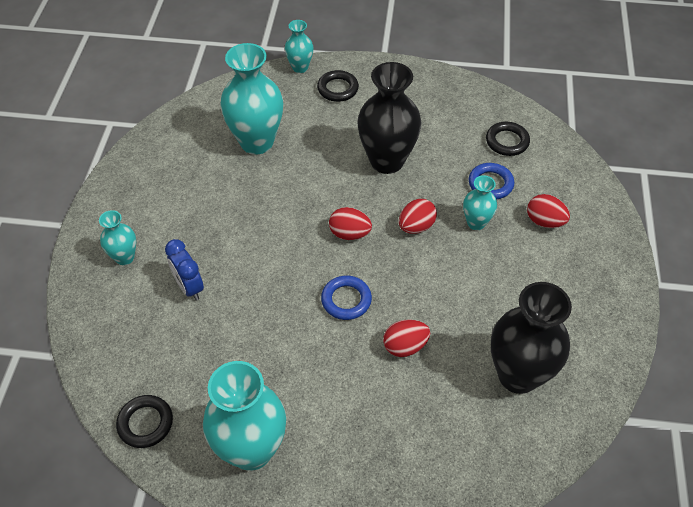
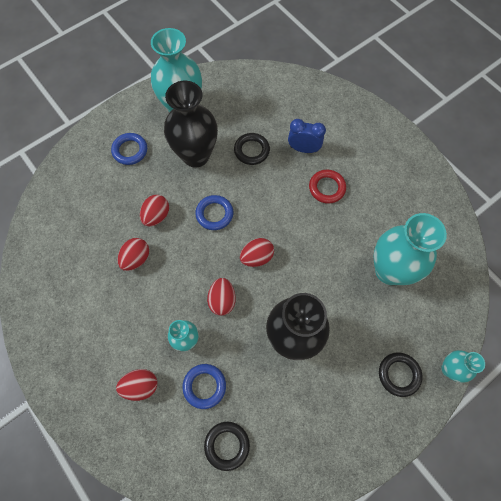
camera: 135 degrees right, 15 degrees up
(125, 257) = (356, 134): turquoise vase -> none
(145, 423) = (242, 80): black ring -> black ring (251, 150)
(218, 236) = (327, 188): none -> red ring
(364, 448) = (130, 150): none -> blue ring
(463, 322) = (136, 258): none -> red egg
(518, 375) = (79, 253): black vase -> black vase (196, 155)

